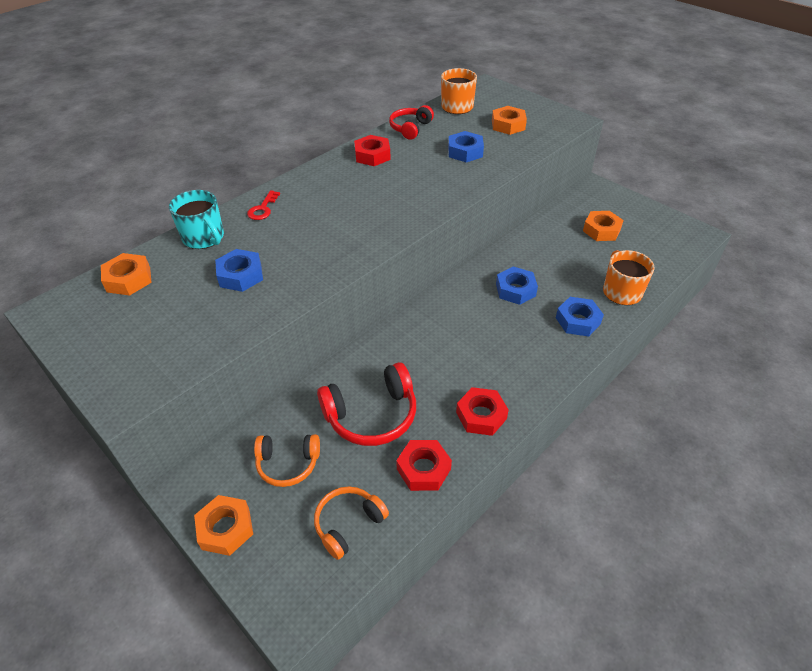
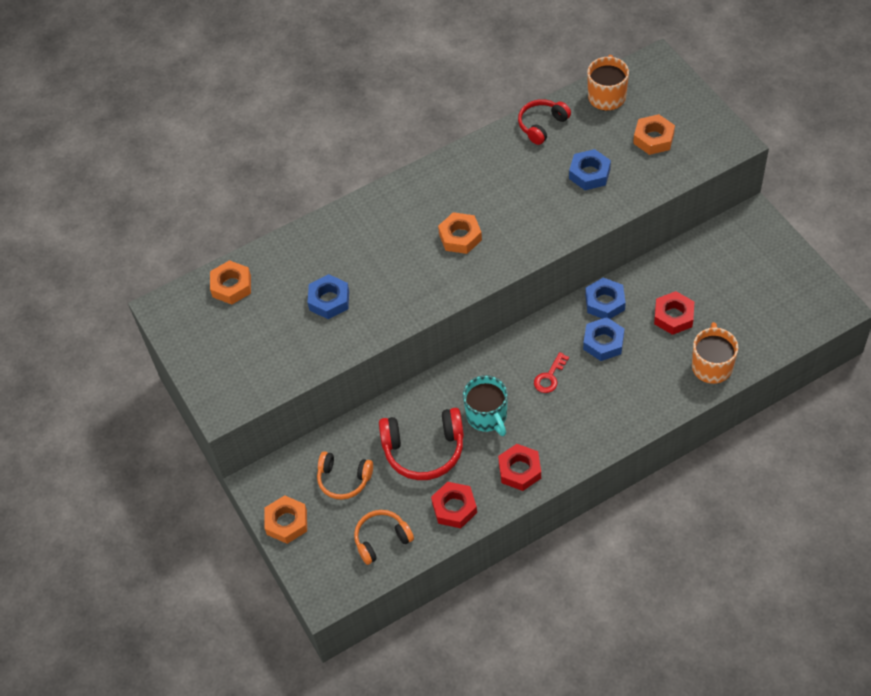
camera: 20 degrees right, 10 degrees up
(204, 238) = (302, 248): turquoise mug -> turquoise mug (487, 416)
(263, 209) = (362, 220): red key -> red key (549, 377)
(372, 155) = (488, 162): red nut -> red nut (673, 316)
(578, 321) = (651, 391): blue nut -> blue nut (605, 302)
(601, 230) = (729, 282): orange nut -> orange nut (460, 237)

